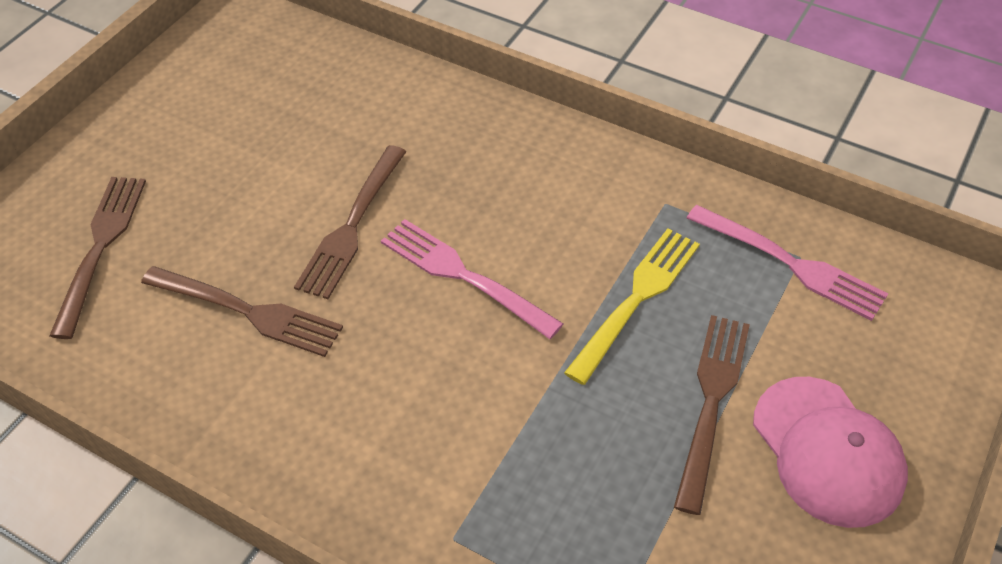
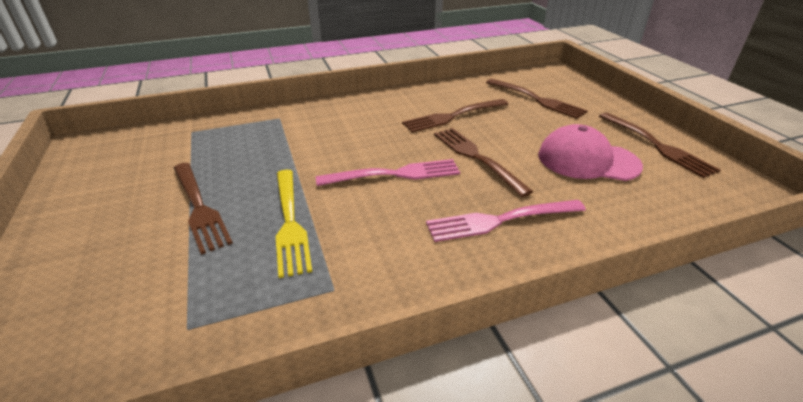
camera: 130 degrees right, 15 degrees down
(176, 94) = (656, 145): none -> brown fork
(790, 264) = (193, 316): pink fork -> pink fork (500, 220)
(827, 451) = (108, 227): pink cap -> pink cap (587, 160)

